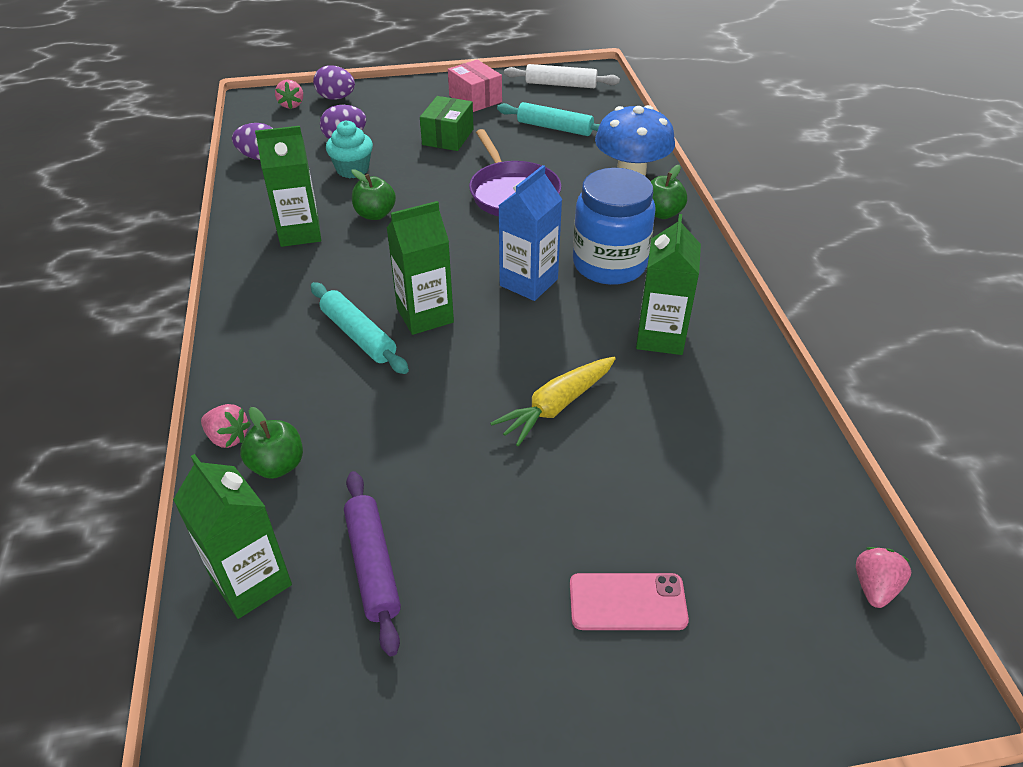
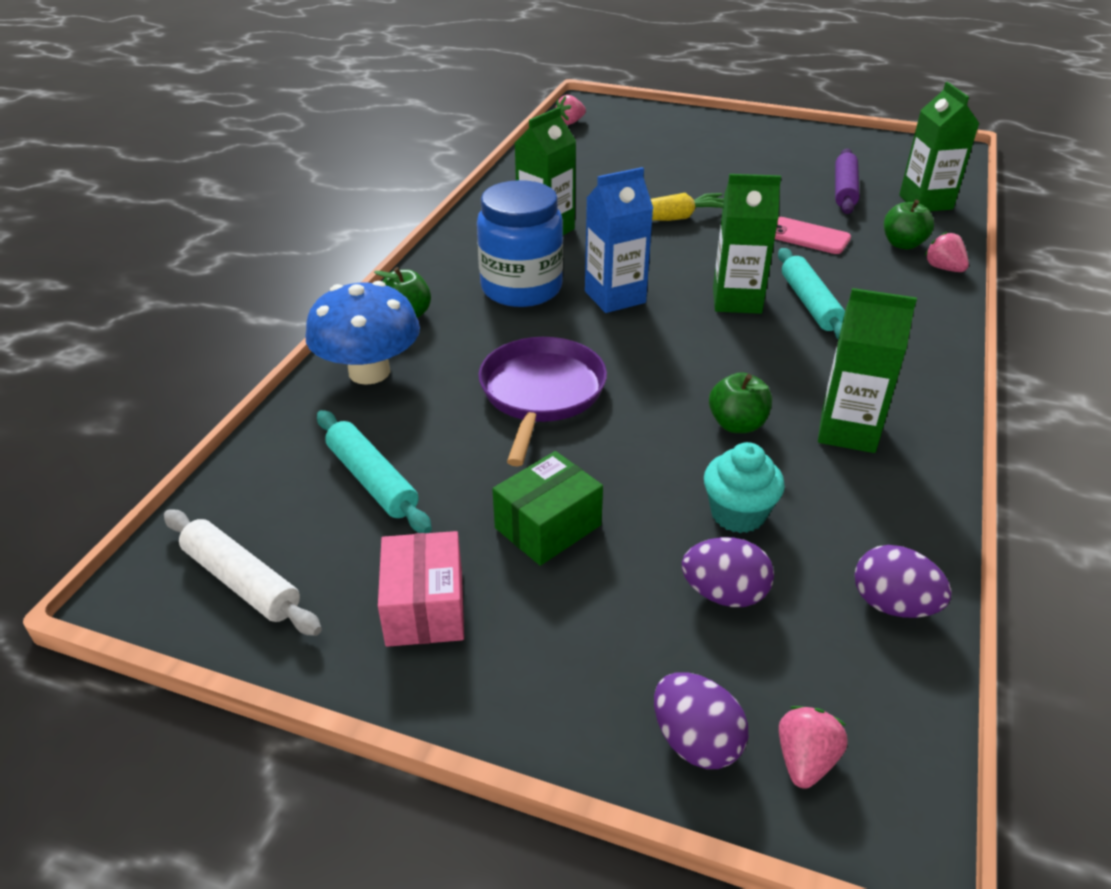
camera: 150 degrees left, 5 degrees down
(627, 602) = (703, 147): pink phone -> pink phone (807, 236)

